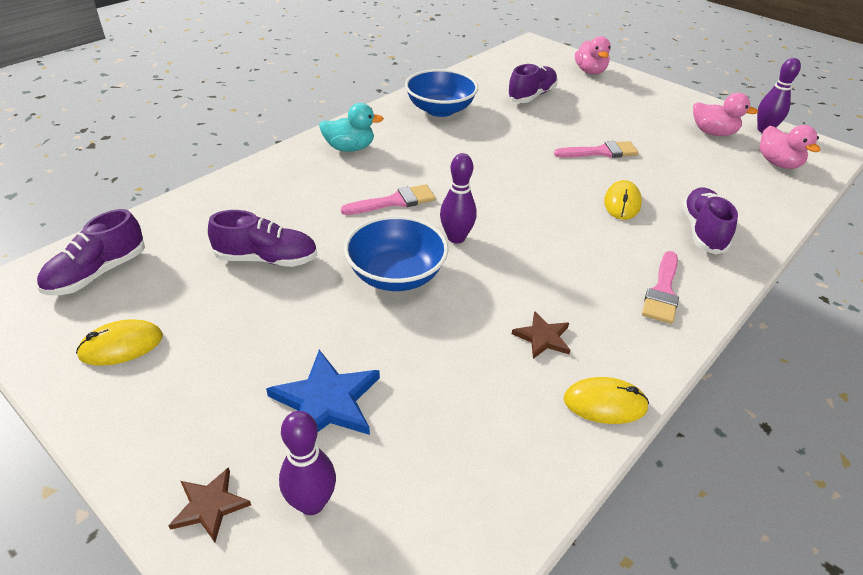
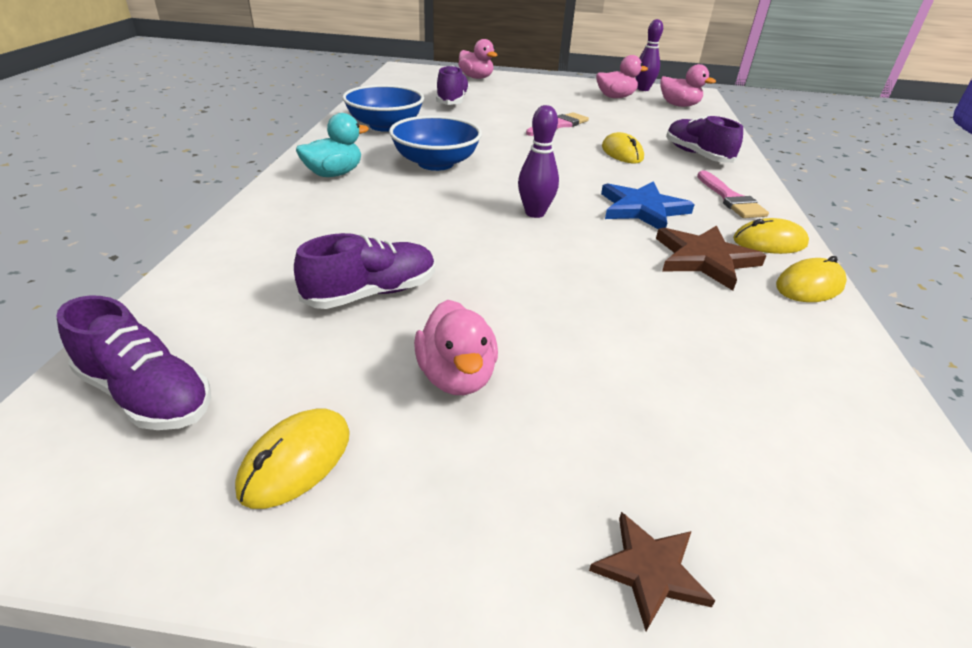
camera: 35 degrees left, 5 degrees down
(97, 273) = (147, 395): purple shoe -> purple shoe turned 60 degrees counterclockwise
(249, 340) = (456, 376): none -> pink duck
(311, 503) = (737, 494): purple bowling pin -> none
(326, 401) = (614, 392): blue star -> blue star (642, 209)
(394, 201) = (440, 203): pink brush -> none
(396, 275) = (524, 259): blue bowl -> blue bowl (436, 163)
(543, 337) = (704, 259): brown star -> brown star, size x1.70
(632, 349) = (769, 242): none -> yellow mouse

